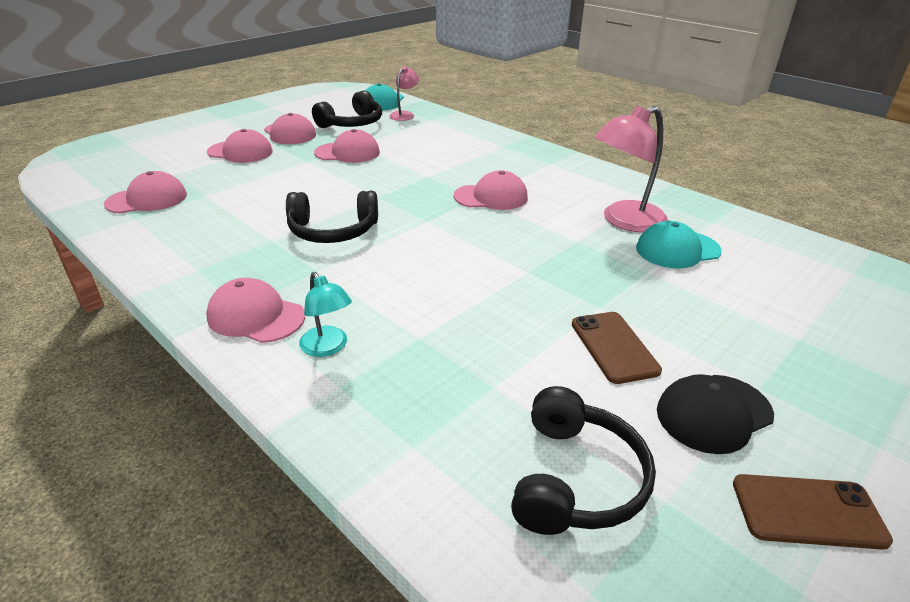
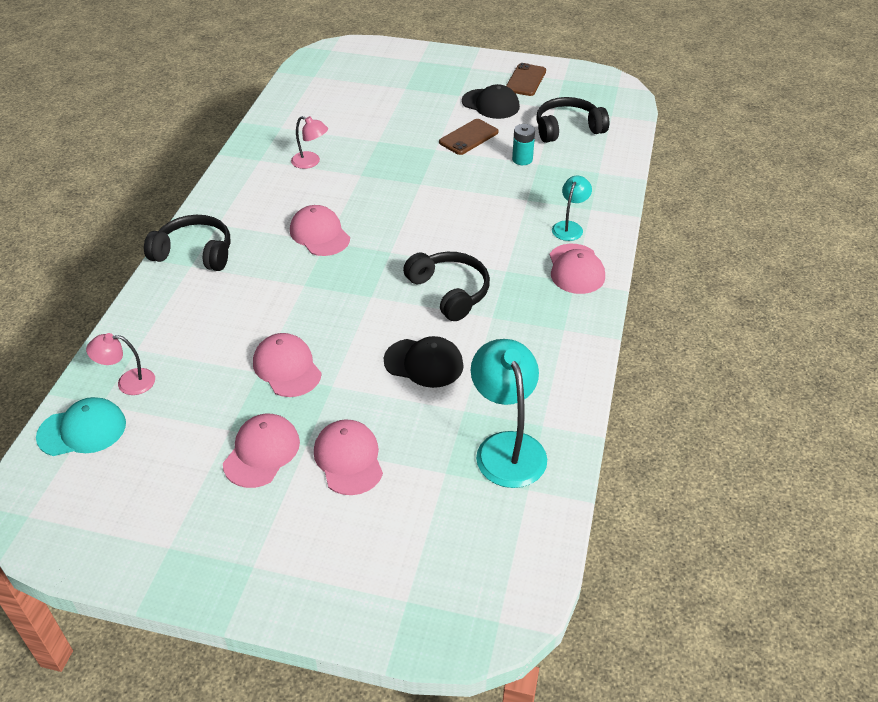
camera: 120 degrees left, 10 degrees up
(147, 199) = (507, 447): pink cap -> turquoise lamp
(273, 195) = (424, 363): none -> black cap
(352, 123) = (190, 414): black headphones -> black headphones (194, 253)
(517, 375) = (522, 159): none -> turquoise battery
(624, 221) = (311, 162): pink lamp -> pink lamp, size x0.55
(677, 249) = (337, 135): turquoise cap -> none
(807, 511) = (525, 80): brown phone -> brown phone turned 45 degrees clockwise

